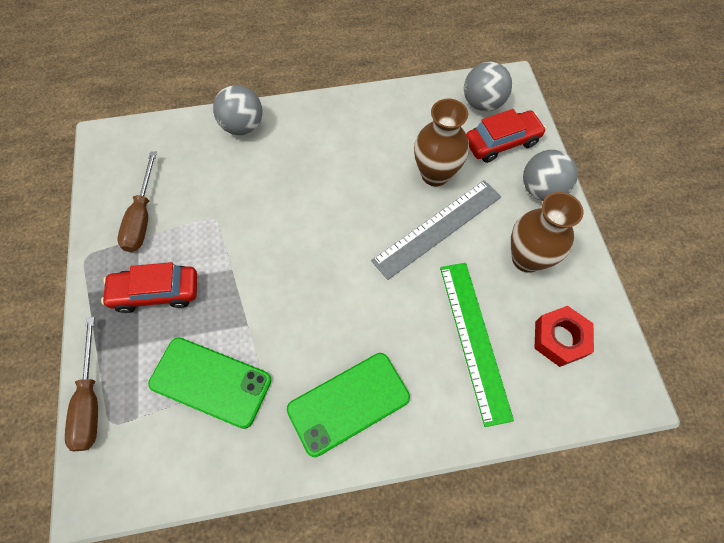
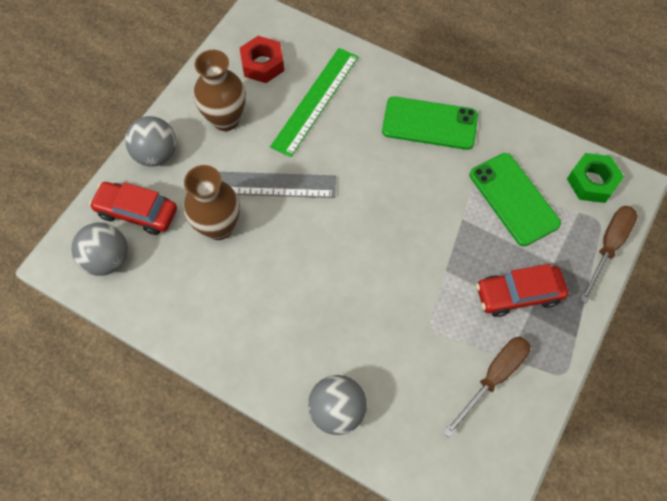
camera: 140 degrees left, 0 degrees up
(138, 466) = (592, 182): none -> green nut
(156, 292) = (518, 294): red car -> red car turned 135 degrees clockwise

